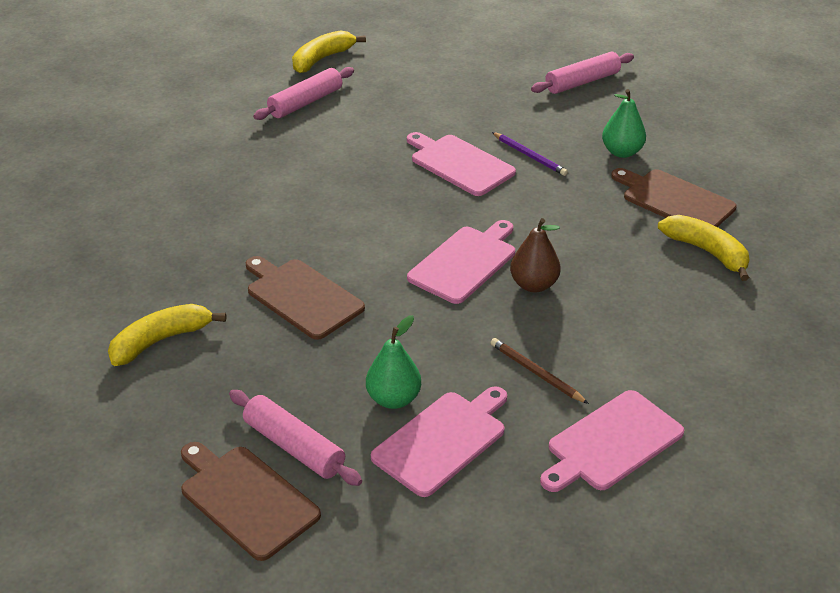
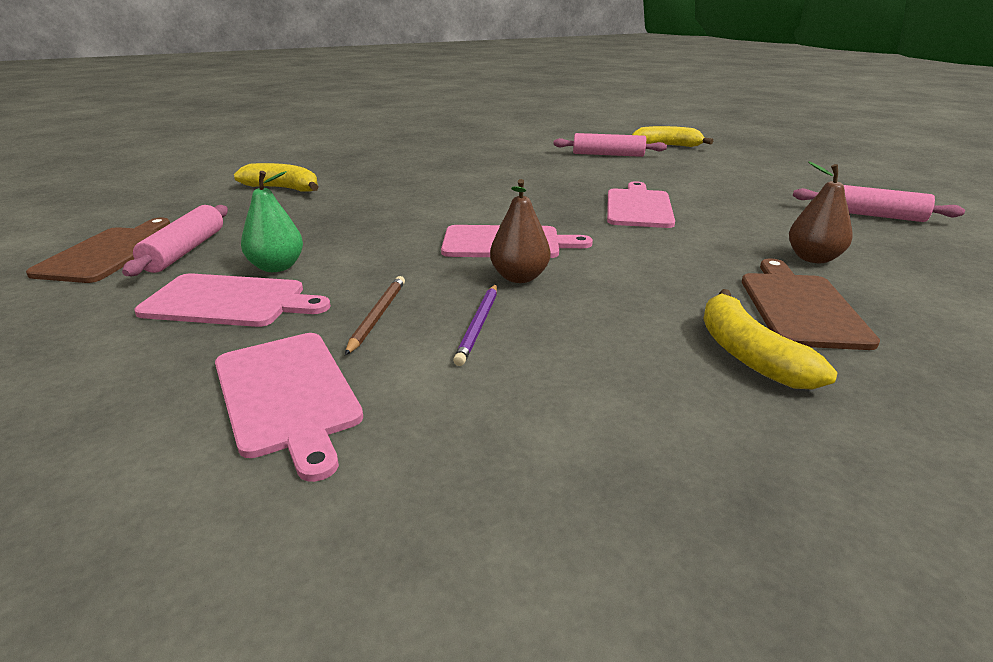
camera: 55 degrees right, 10 degrees down
(302, 297) = (379, 207): brown cutting board -> none
(530, 156) = (709, 225): purple pencil -> purple pencil (479, 325)
(611, 443) = (287, 395): pink cutting board -> pink cutting board turned 135 degrees counterclockwise
(621, 152) = (813, 258): green pear -> brown pear
(707, 252) = (748, 354): yellow banana -> yellow banana turned 150 degrees clockwise

